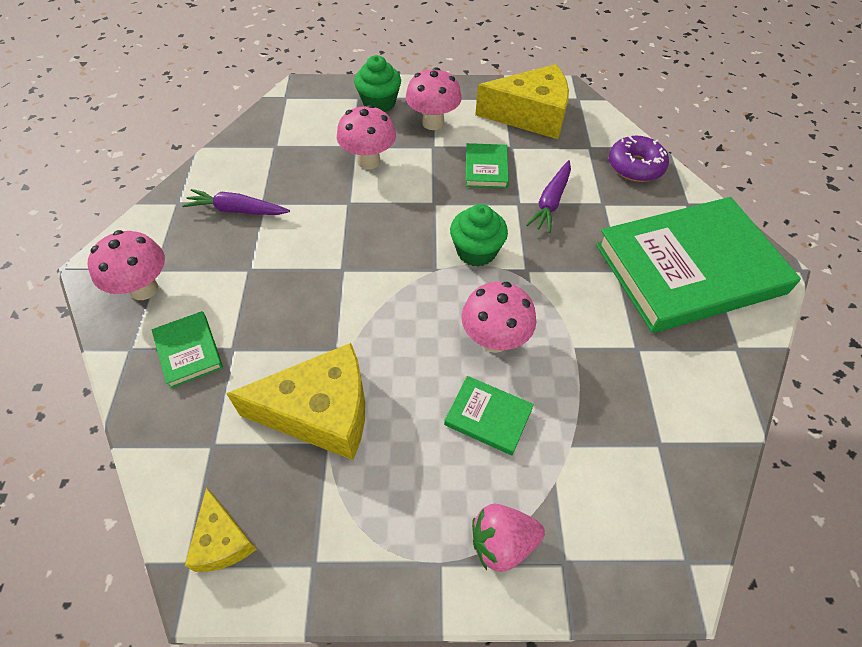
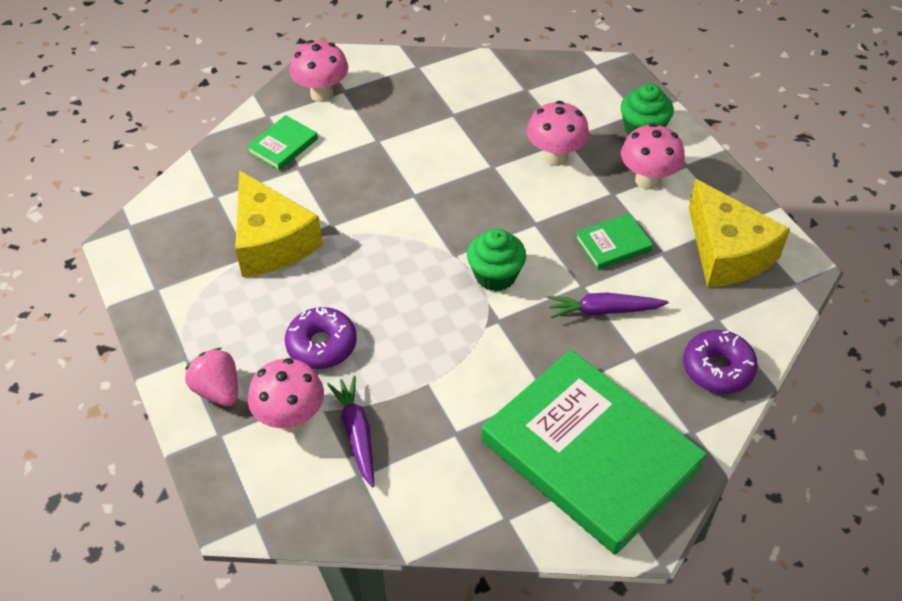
camera: 65 degrees right, 5 degrees down
(222, 540) = (152, 235): yellow cheese -> none
(237, 210) = (433, 103): purple carrot -> purple carrot (357, 433)
(488, 417) = (321, 345): green book -> purple donut
(494, 340) = (401, 323): pink mushroom -> pink mushroom (291, 418)

